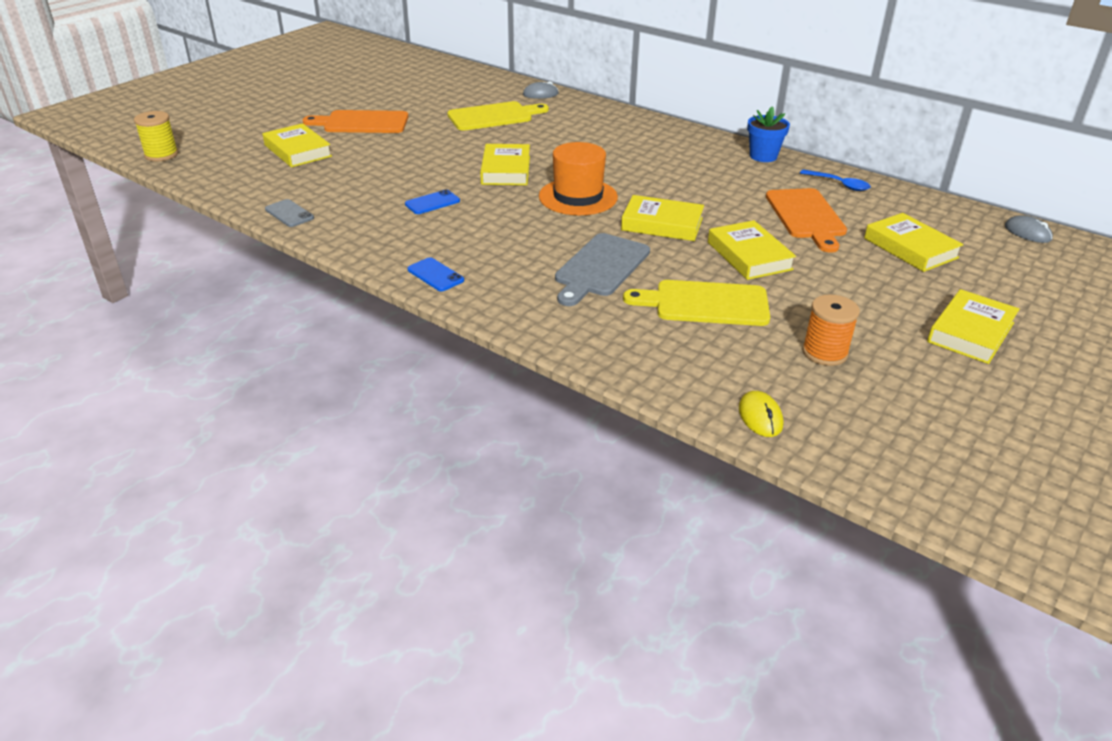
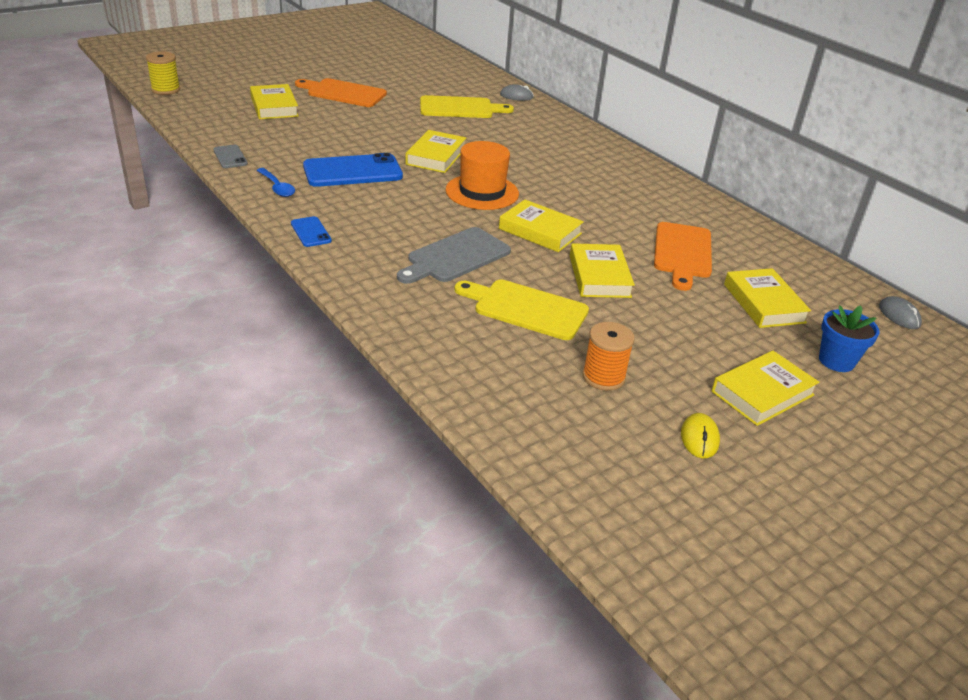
camera: 15 degrees right, 0 degrees up
(432, 202) = (352, 171): blue phone -> blue phone, size x2.04
(760, 417) = (500, 417): yellow mouse -> yellow mouse (699, 438)
(763, 156) = (683, 190): blue flower pot -> blue flower pot (836, 361)
(839, 184) = (738, 230): blue spoon -> blue spoon (277, 187)

